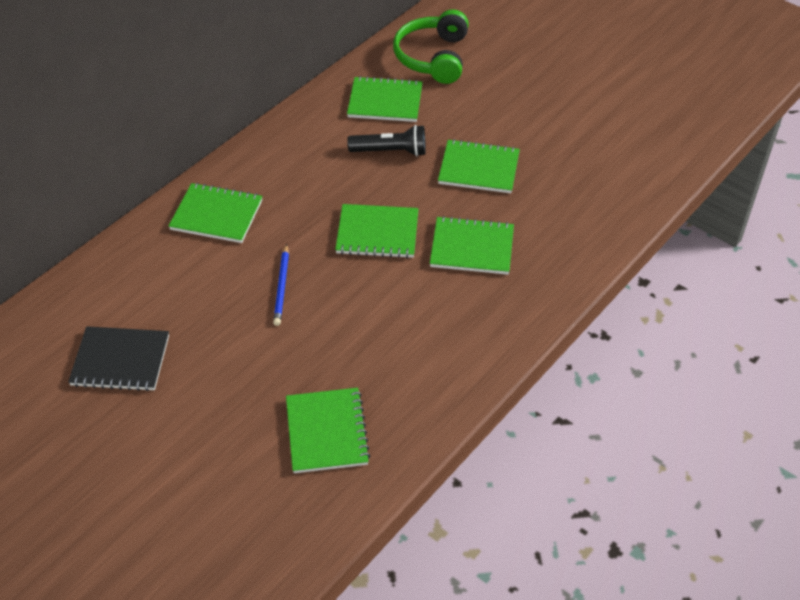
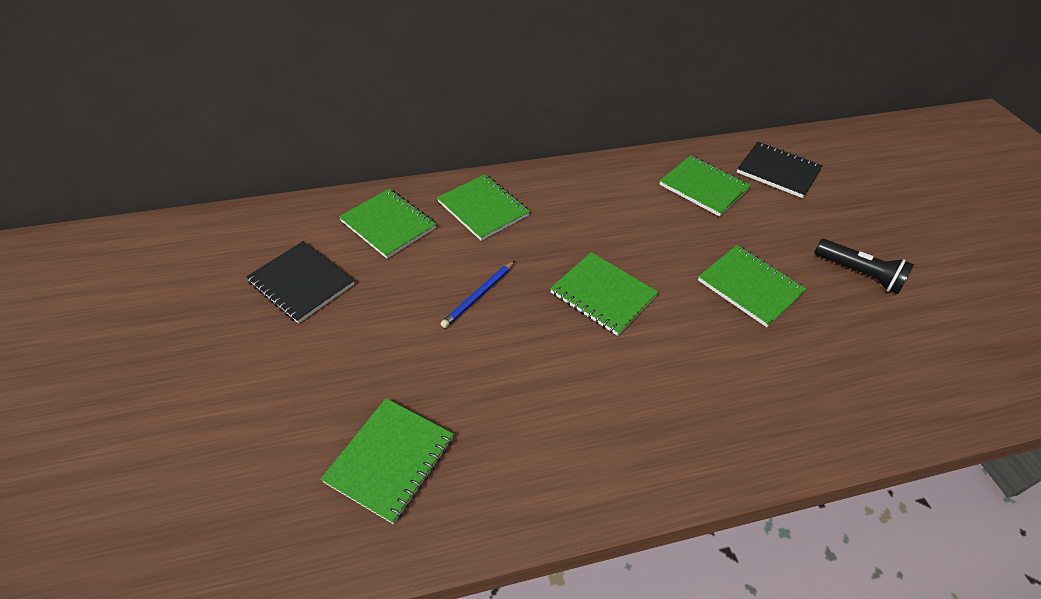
camera: 35 degrees right, 0 degrees up
(390, 151) = (674, 230): black flashlight -> black flashlight (859, 274)
(433, 57) = (778, 171): green headphones -> black notebook
(472, 247) = (684, 359): green notebook -> green notebook (388, 225)

